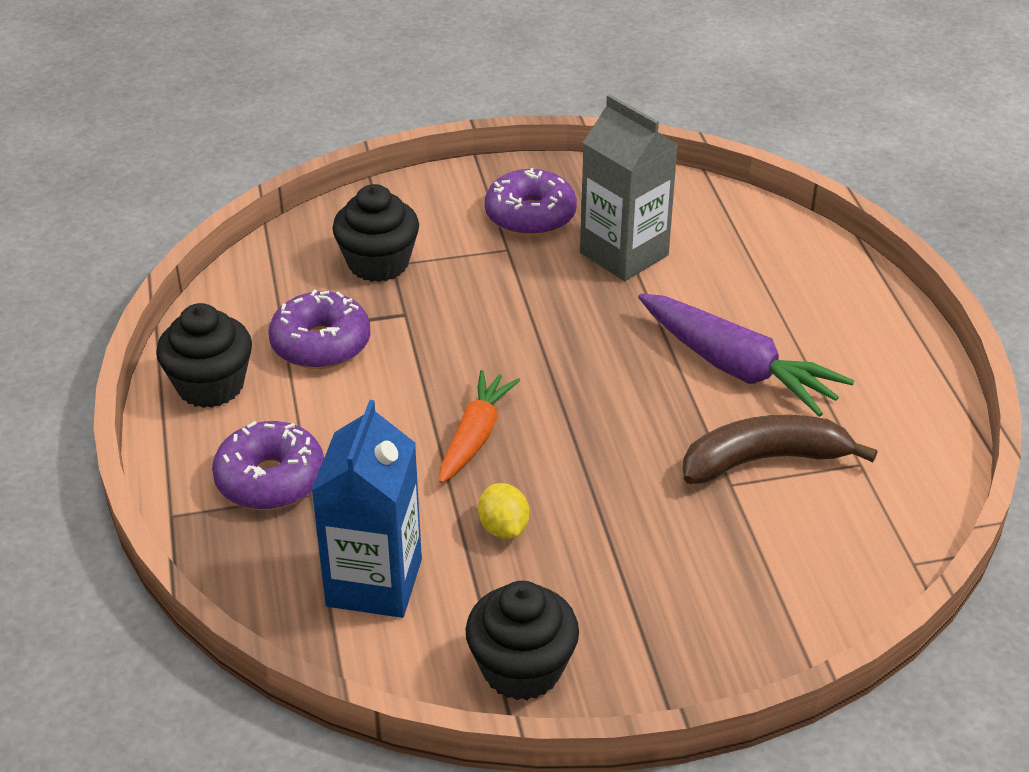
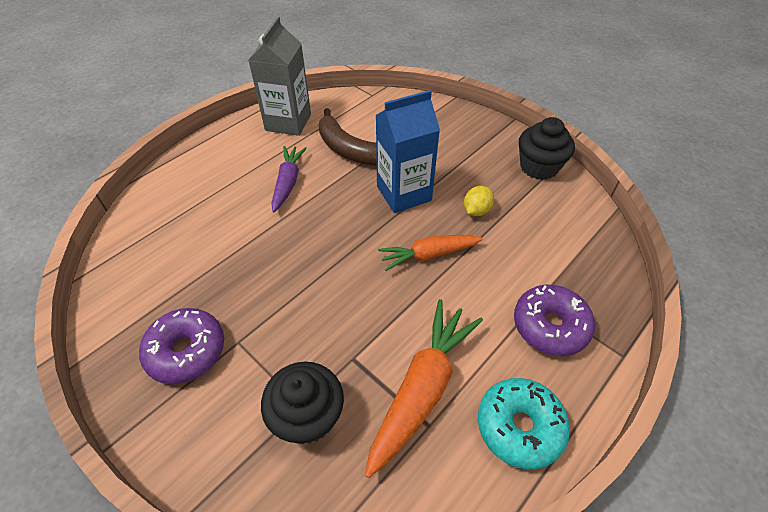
camera: 125 degrees left, 10 degrees up
(210, 386) = (519, 427): black cupcake -> turquoise donut
(321, 344) = (422, 387): purple donut -> orange carrot
(374, 582) = (556, 236): blue carton -> blue carton (404, 193)
(624, 254) = (207, 274): grey carton -> grey carton (288, 122)
(737, 368) = (288, 182): purple carrot -> purple carrot, size x0.65

